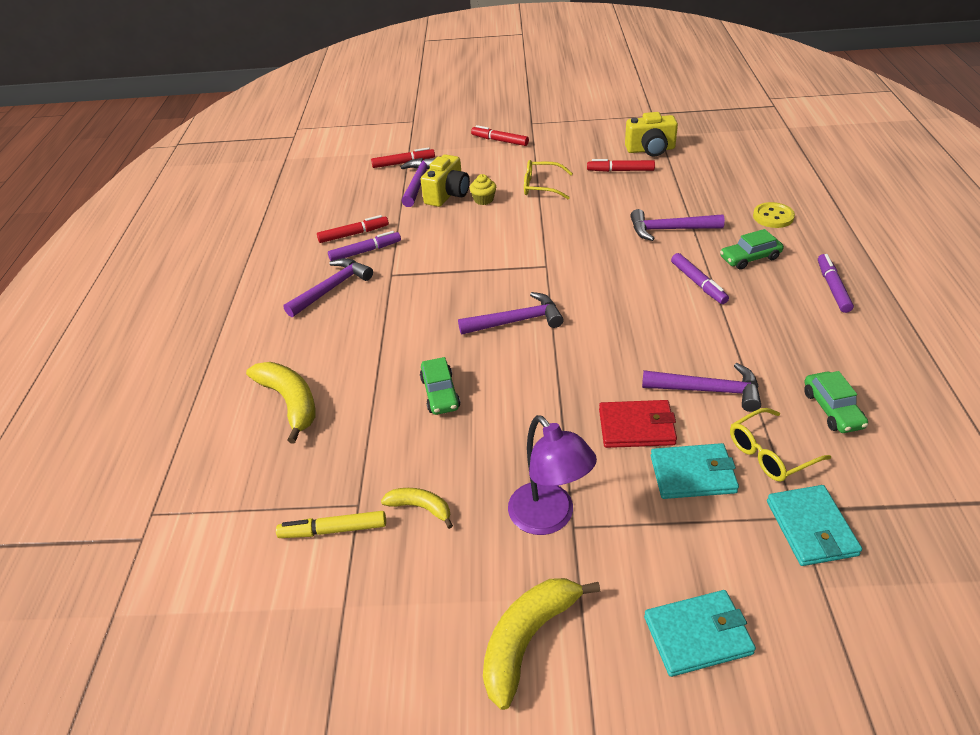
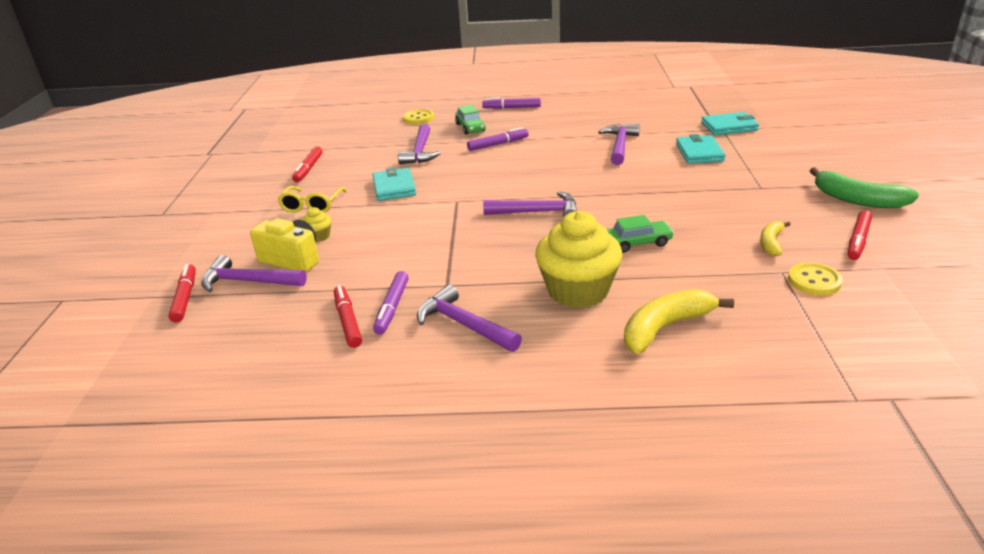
camera: 90 degrees left, 10 degrees down
(333, 530) = (814, 281): yellow marker -> yellow button
(362, 349) = (578, 291): none -> yellow cupcake
(365, 251) = (392, 308): purple marker -> purple marker turned 150 degrees counterclockwise
(500, 141) = (187, 232): red marker -> red marker (858, 240)
(517, 321) = (538, 212): purple hammer -> purple hammer turned 105 degrees clockwise
(527, 639) = (857, 200): yellow banana -> green banana
(549, 518) = (757, 195): purple lamp -> none
(636, 427) = (661, 167): red wallet -> none
(650, 150) = (279, 156): yellow camera -> none
(698, 635) = (820, 155): turquoise wallet -> turquoise wallet (394, 187)
(770, 453) = (674, 132): yellow glasses -> none
(832, 409) = (632, 116): green car -> none

